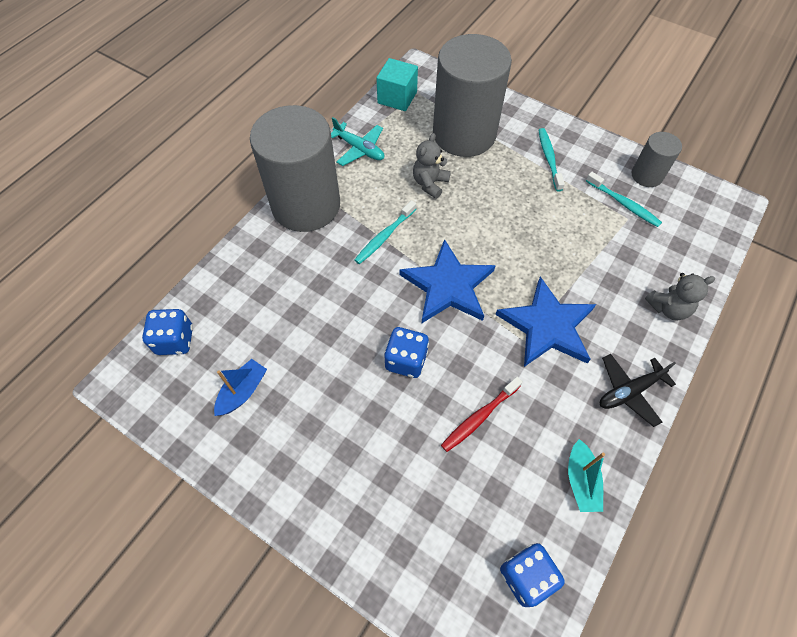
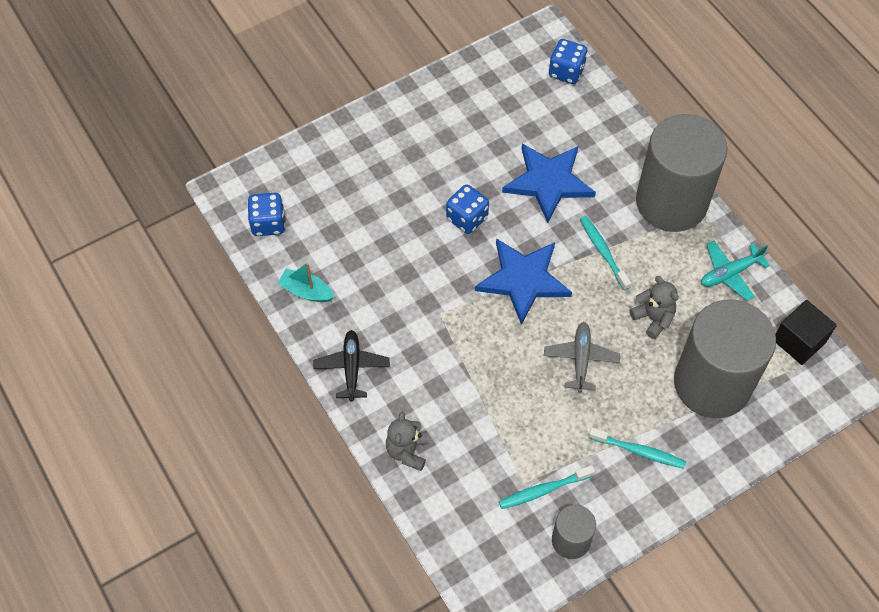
camera: 115 degrees right, 0 degrees up
(243, 391) = (497, 103): blue boat -> none
(397, 97) = (799, 341): turquoise cube -> black cube
(479, 417) = (391, 248): red toothbrush -> none
(498, 218) = (581, 359): none -> grey plane
(547, 326) = (443, 339): blue star -> blue star (548, 182)

